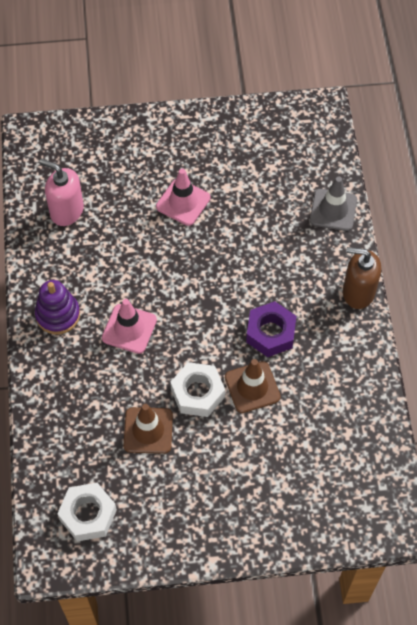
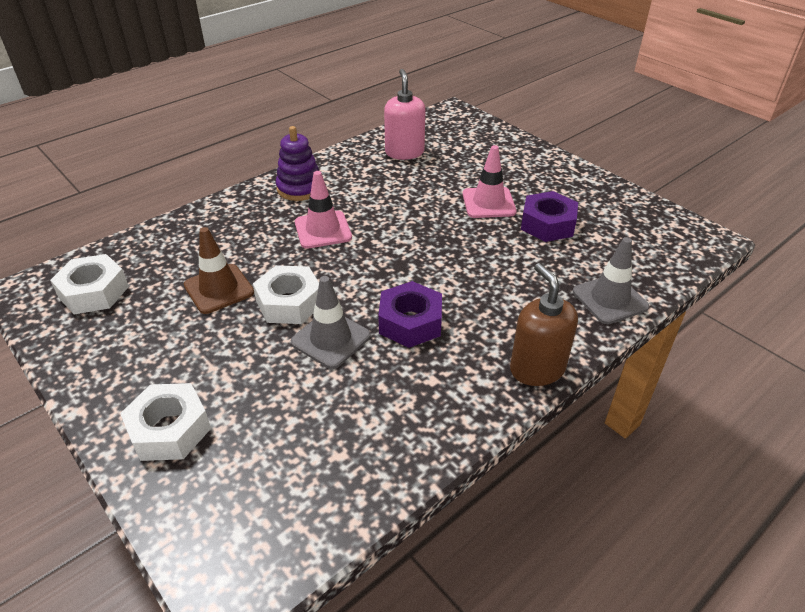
camera: 55 degrees right, 20 degrees down
(236, 185) = (547, 224): none -> purple nut
(252, 387) = (330, 339): brown traffic cone -> grey traffic cone
(266, 513) = (170, 429): none -> white nut

